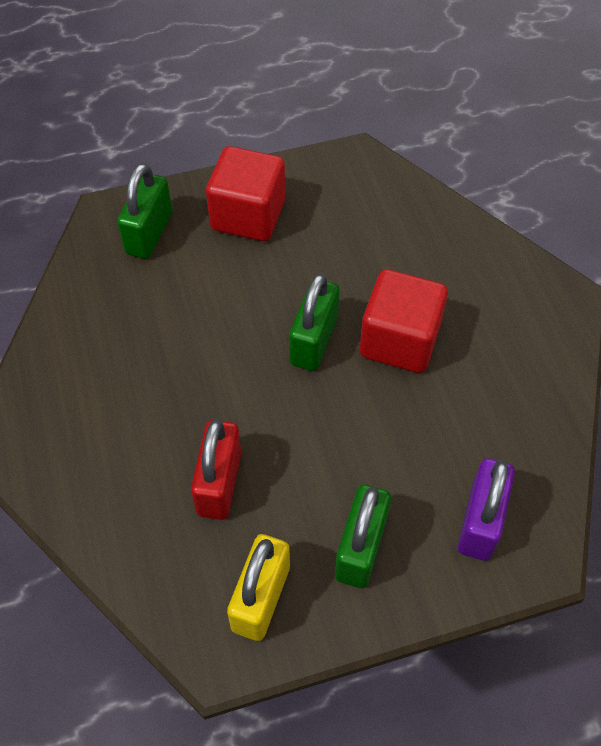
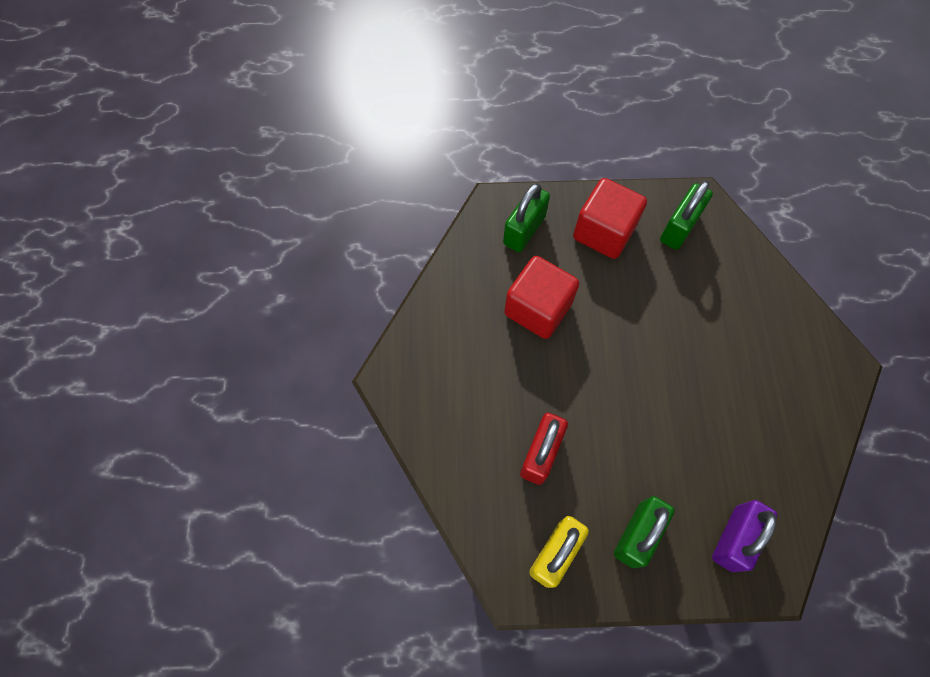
camera: 15 degrees right, 10 degrees up
(314, 341) = (634, 354): green padlock -> green padlock (679, 228)
(399, 341) = (702, 370): red cube -> red cube (538, 309)

